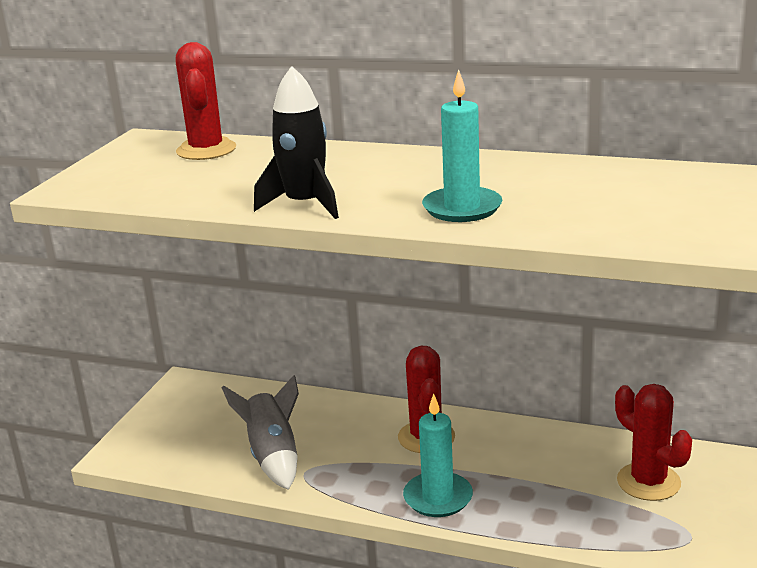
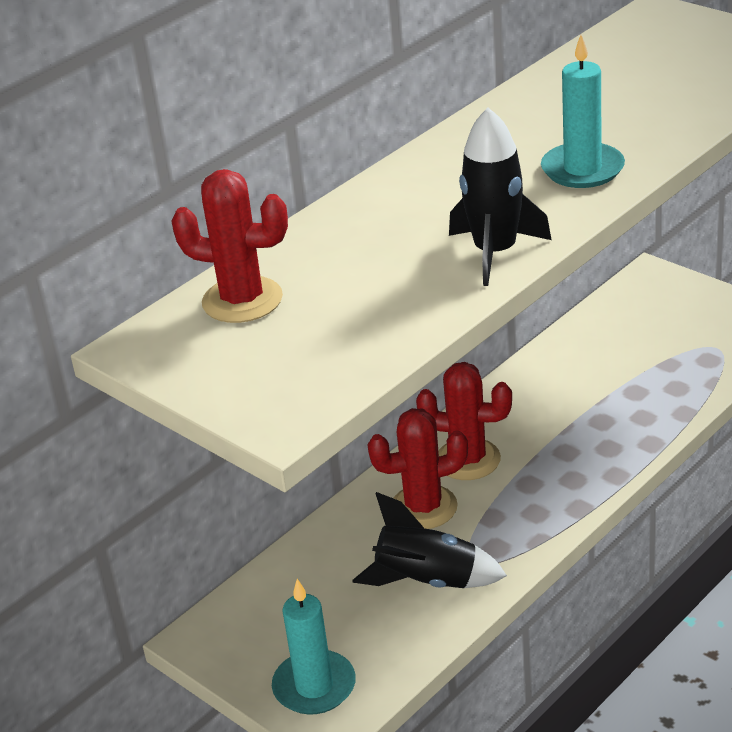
camera: 65 degrees left, 10 degrees up
(273, 457) = (428, 581): grey rocket -> black rocket
(438, 498) = (577, 476): turquoise candle -> turquoise candle (314, 686)
(648, 482) = (629, 346): red cactus -> red cactus (423, 507)

